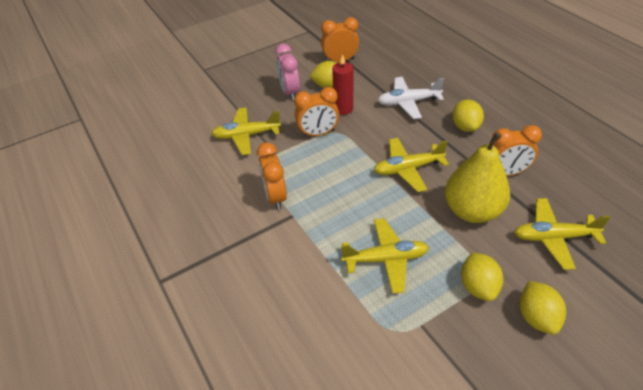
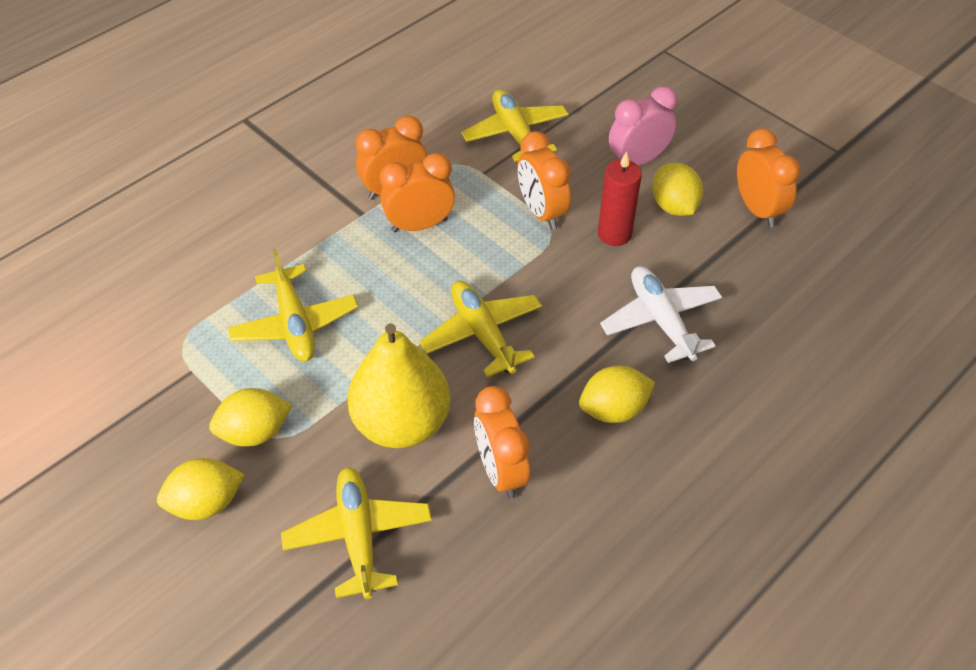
camera: 75 degrees right, 5 degrees up
(312, 187) = (419, 225): none -> orange clock

